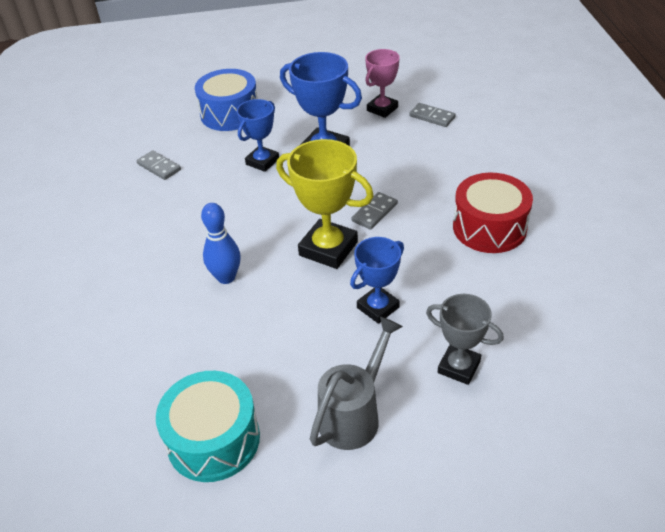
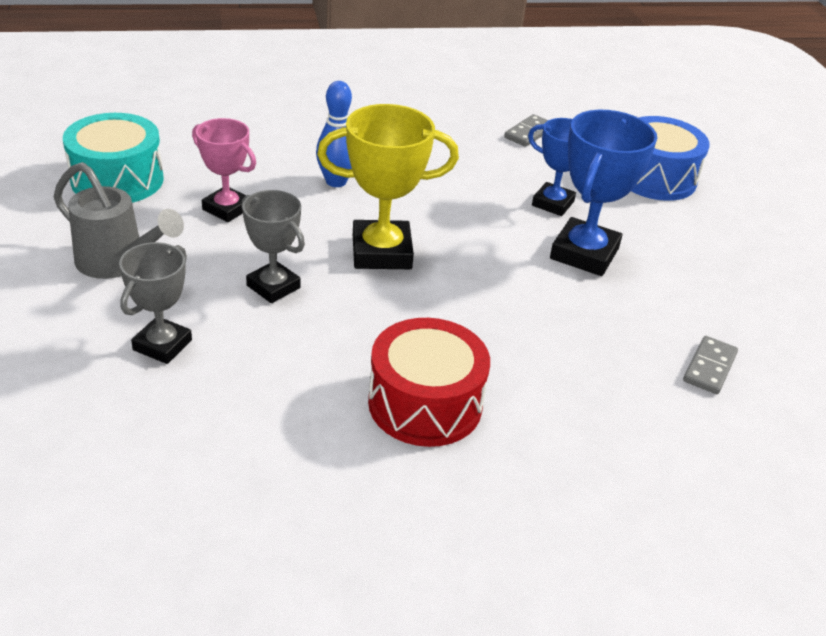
camera: 80 degrees right, 5 degrees down
(328, 249) = (381, 252): yellow trophy -> yellow trophy turned 60 degrees clockwise
(374, 212) = (454, 293): grey domino -> none
(378, 307) = (273, 287): blue trophy -> grey trophy
(382, 109) = (714, 313): pink trophy -> pink trophy (227, 209)

